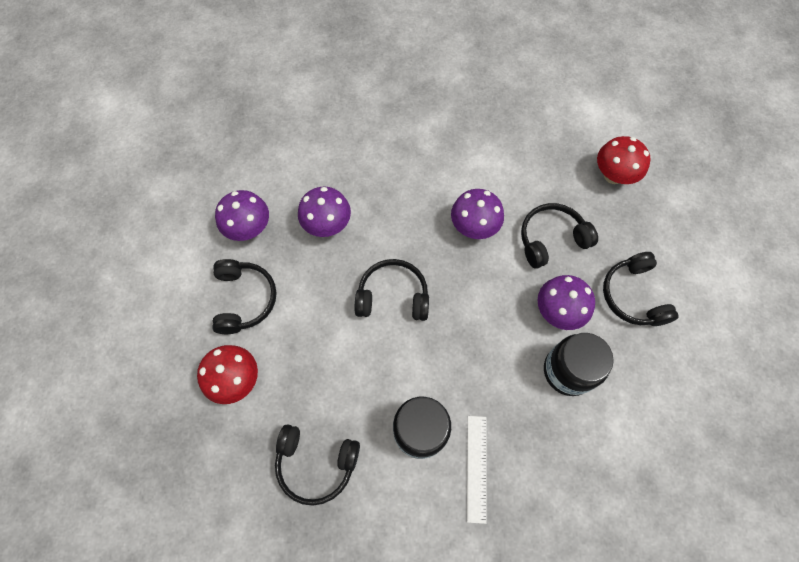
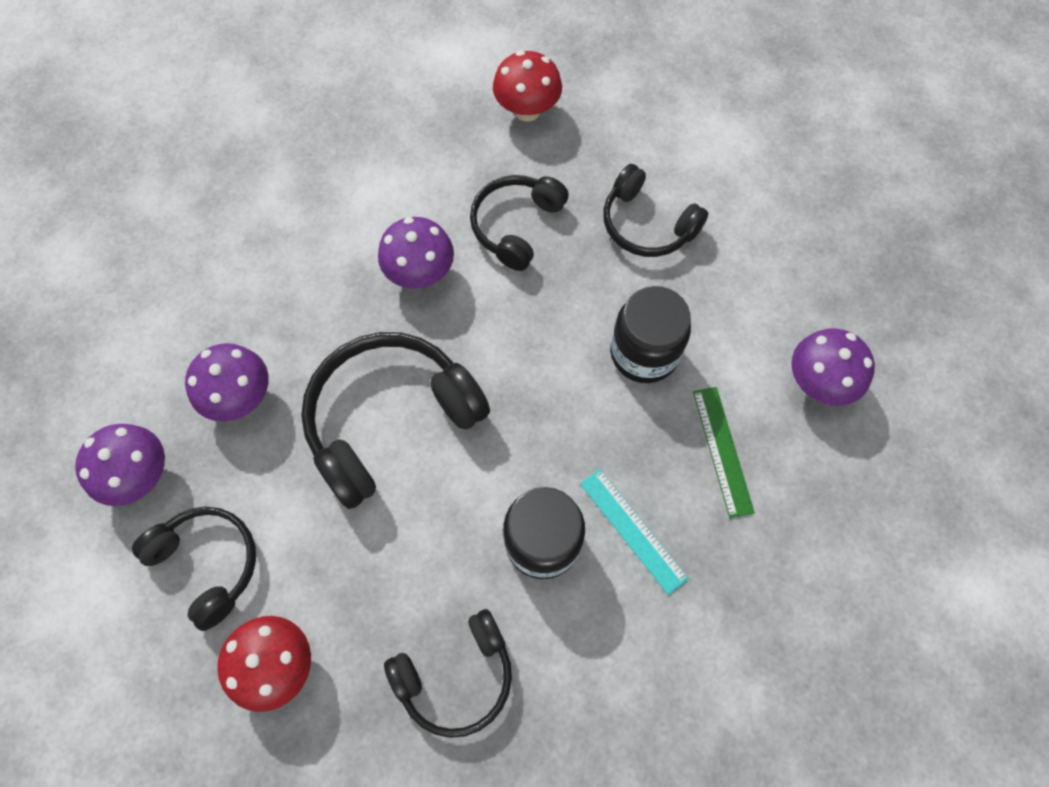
camera: 40 degrees left, 0 degrees up
(393, 296) = (390, 419): black headphones -> black headphones, size x1.61
(476, 468) = (633, 530): white ruler -> turquoise ruler
(558, 311) = (584, 298): purple mushroom -> purple mushroom (818, 382)
(569, 467) = (722, 450): none -> green ruler

